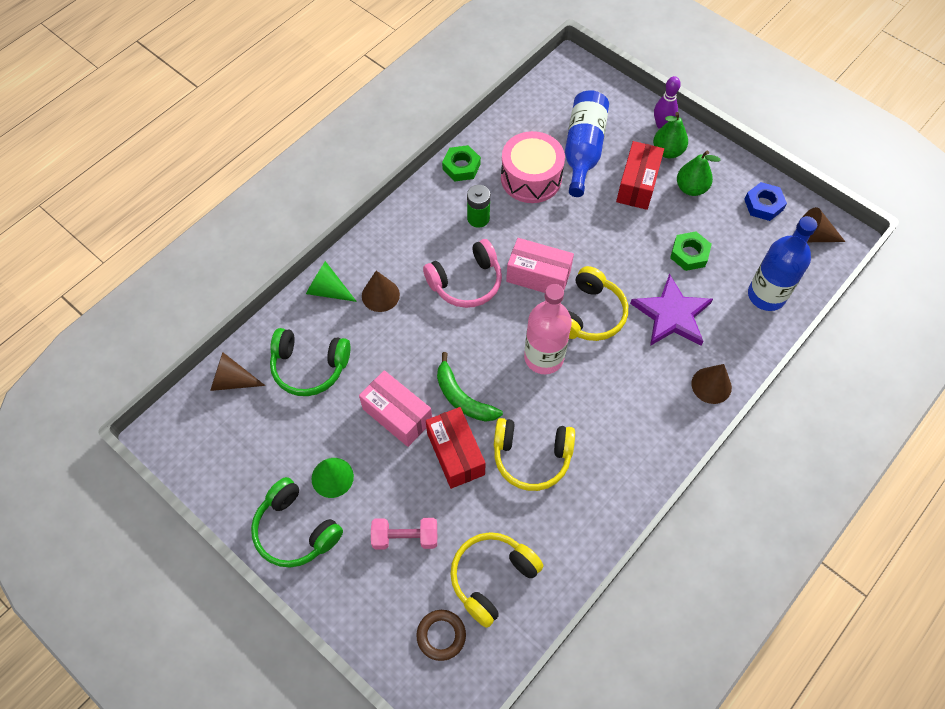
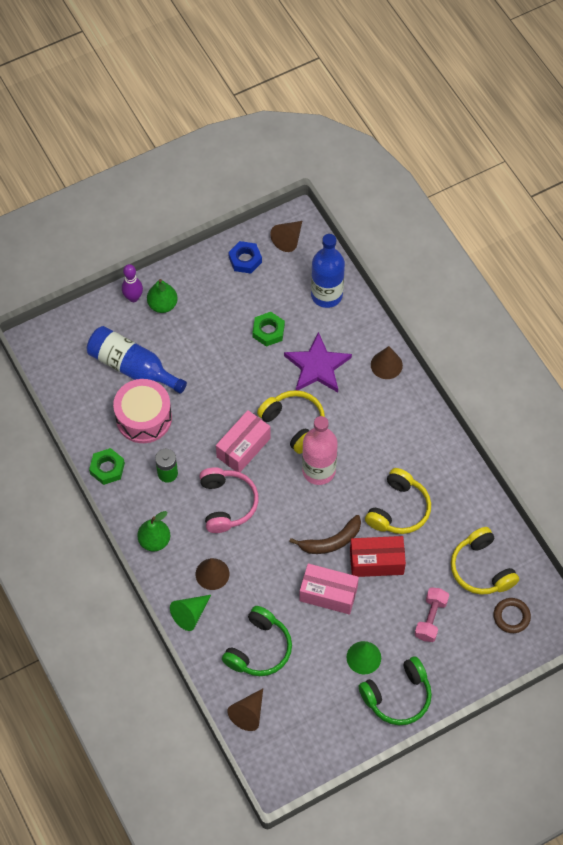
camera: 70 degrees left, 0 degrees up
(397, 415) = (328, 594): pink box -> pink box turned 45 degrees clockwise
(462, 397) = (331, 541): green banana -> brown banana
(637, 185) = (186, 341): red box -> none
(691, 188) = (207, 303): green pear -> green pear (154, 541)

